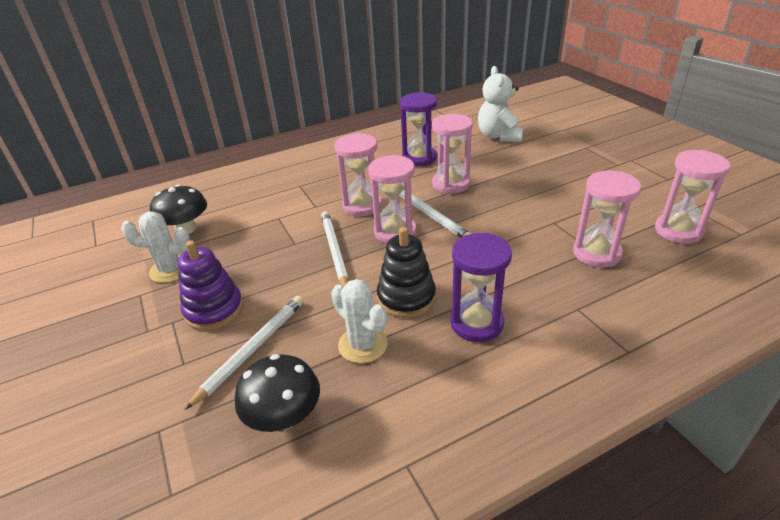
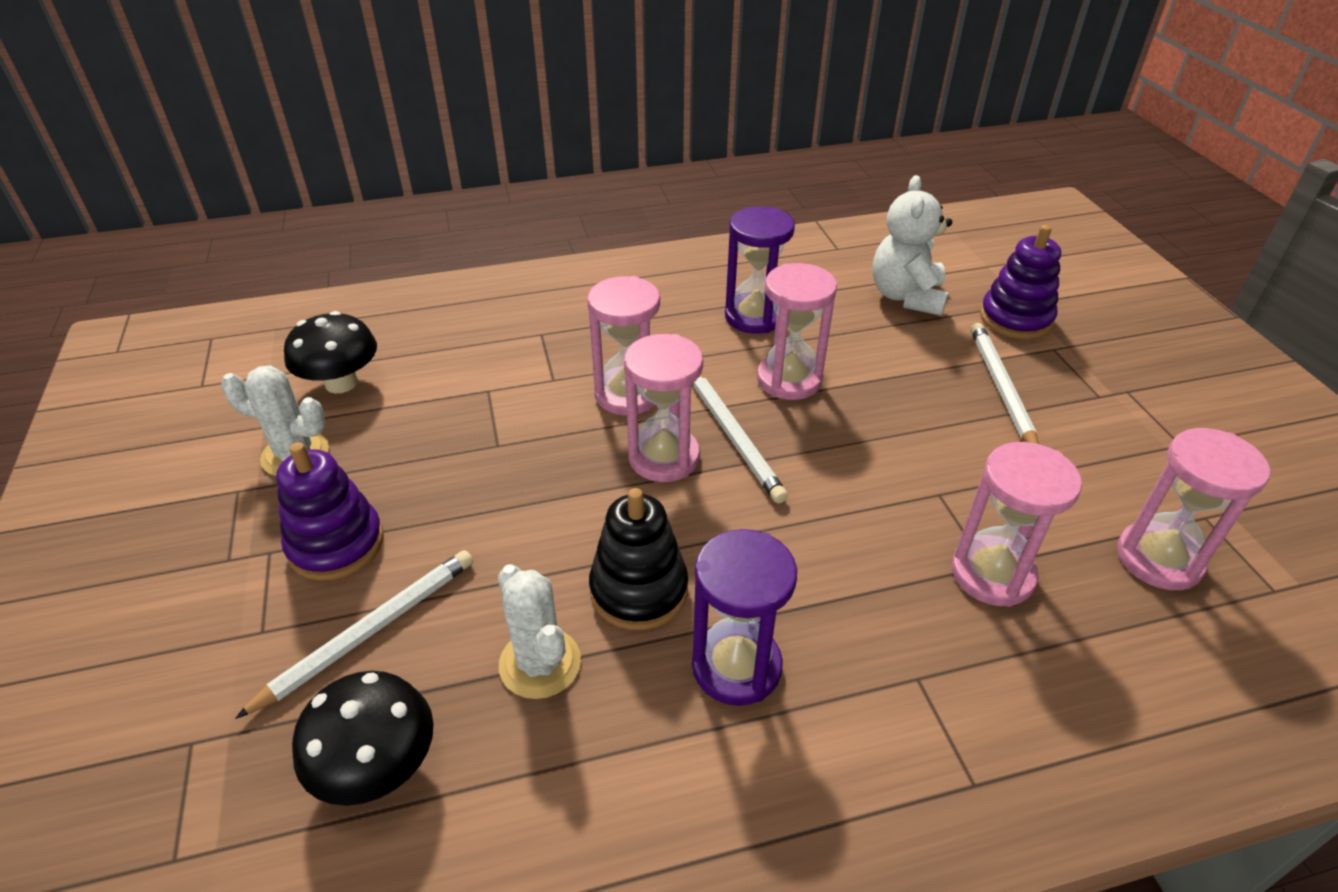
camera: 10 degrees right, 5 degrees up
(335, 251) = (555, 475): white pencil -> white pencil (1001, 389)
(560, 137) = (1015, 319): none -> purple stacking toy

